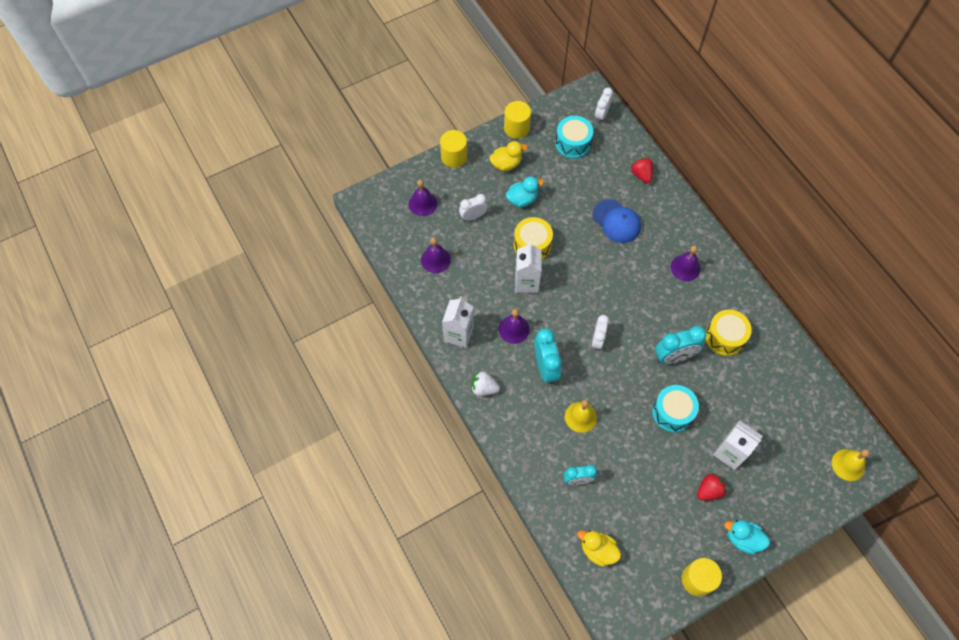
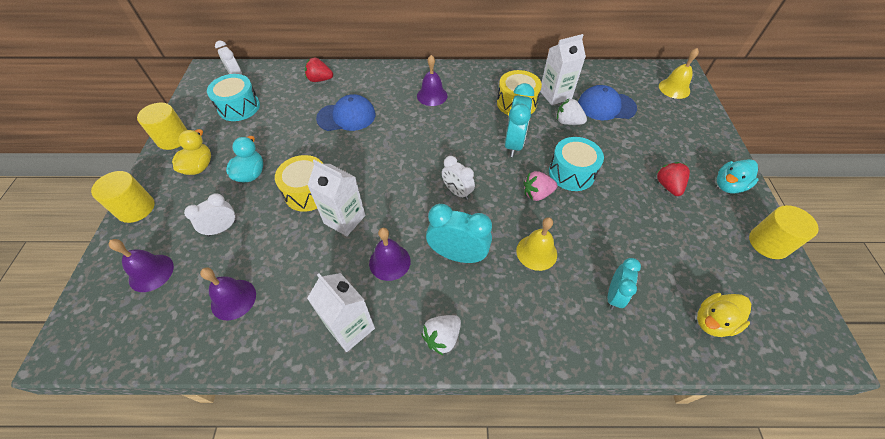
camera: 60 degrees left, 10 degrees down
(473, 216) = (222, 228): white clock -> white clock turned 45 degrees clockwise
(633, 396) = (537, 194): none -> pink strawberry
(730, 452) = (633, 152): white carton -> white carton (555, 95)
(731, 388) = (568, 122): none -> white strawberry
(775, 412) = (606, 106): none -> blue cap

